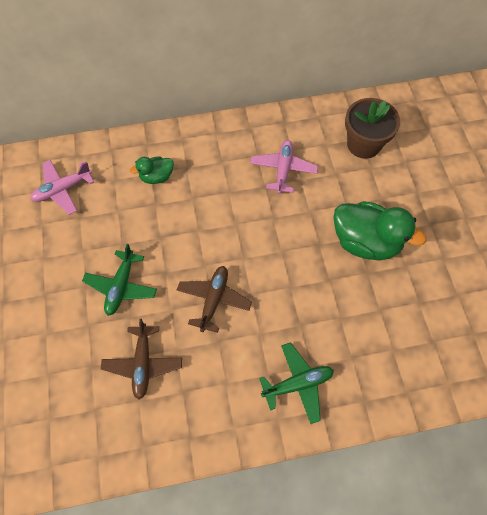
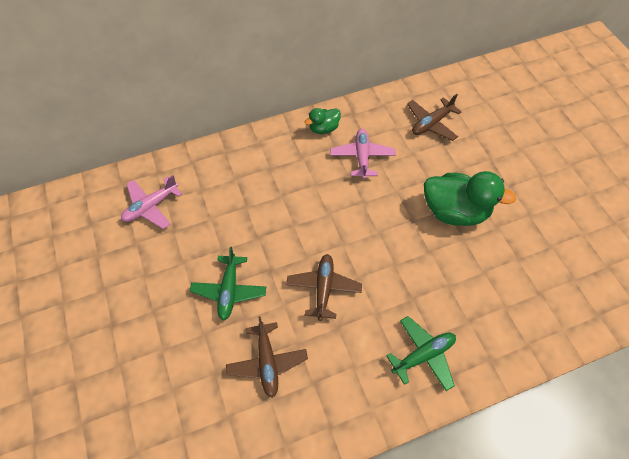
camera: 10 degrees left, 5 degrees down
(157, 177) = (242, 181): green duck -> green duck (323, 128)
(363, 144) = (431, 123): brown flower pot -> brown plane

